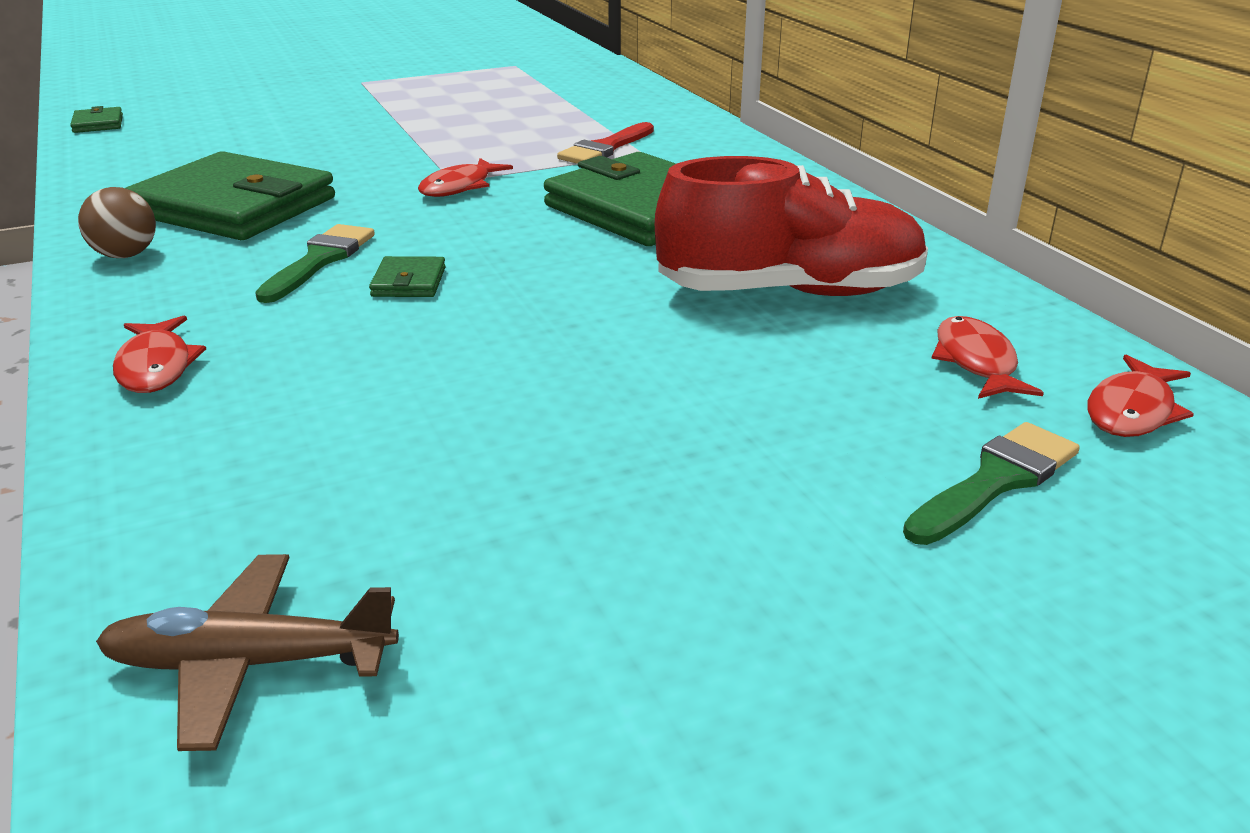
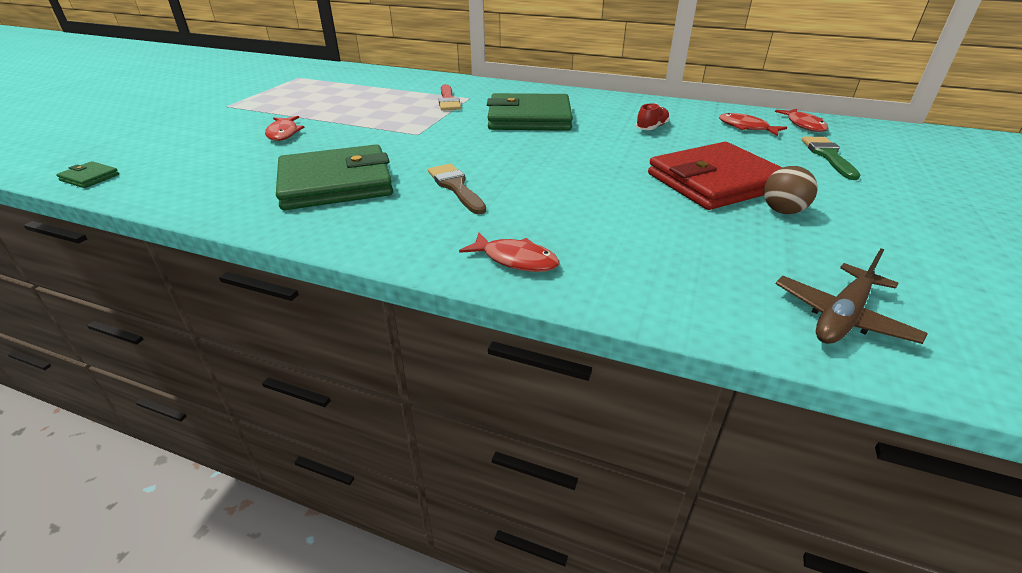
camera: 45 degrees left, 5 degrees up
(125, 255) = (343, 228): brown ball -> brown ball (782, 211)
(319, 260) = (456, 187): green brush -> brown brush
(409, 282) = (520, 178): green wallet -> none
(459, 187) = (429, 135): red fish -> red fish (283, 133)
(641, 411) = (715, 182): none -> red wallet
(790, 292) = (651, 128): red shoe -> red shoe, size x0.41

